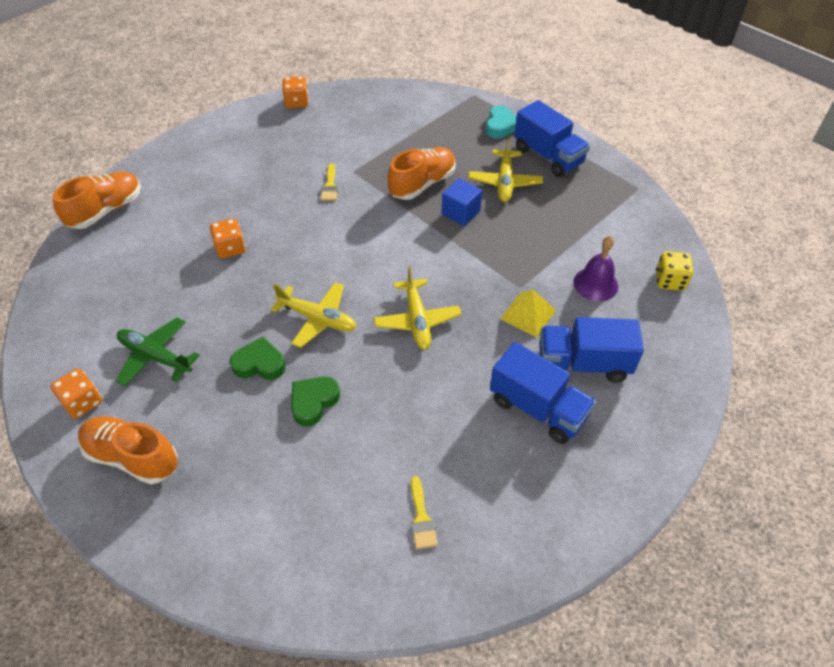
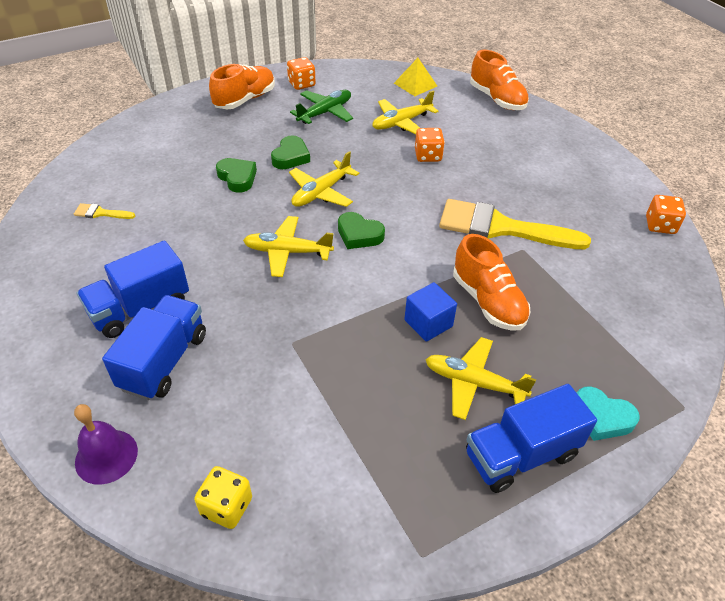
camera: 105 degrees right, 5 degrees down
(168, 281) = (401, 123): none -> yellow plane
(330, 186) = (500, 227): yellow brush -> yellow brush, size x2.44
(373, 275) = (359, 235): none -> green heart
(528, 314) = (251, 336): yellow pyramid -> yellow pyramid (415, 84)
(595, 284) = (262, 417): purple bell -> purple bell (106, 456)

